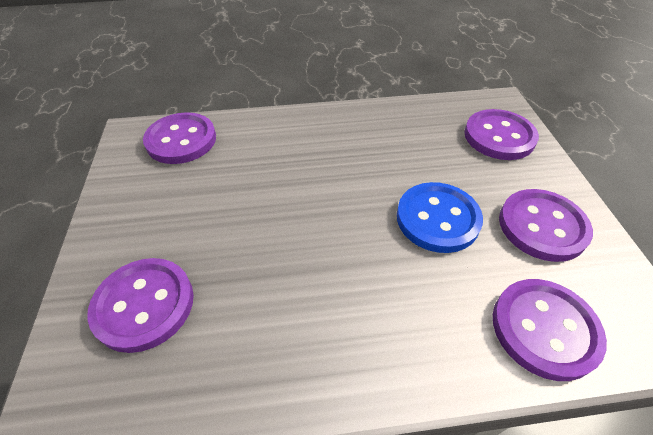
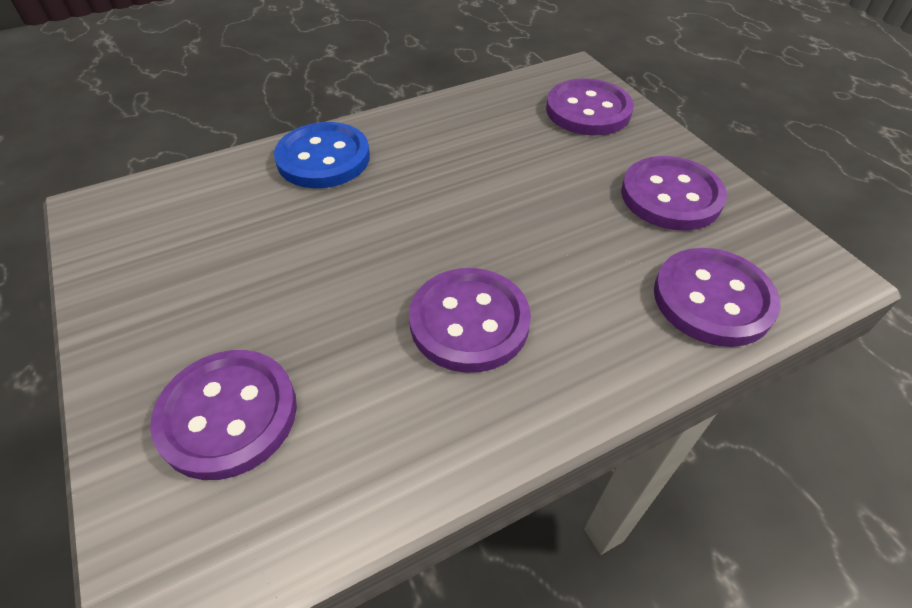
camera: 20 degrees left, 0 degrees up
(181, 140) = (179, 201): purple button -> purple button (469, 322)
(437, 219) = (556, 216): blue button -> blue button (323, 158)

